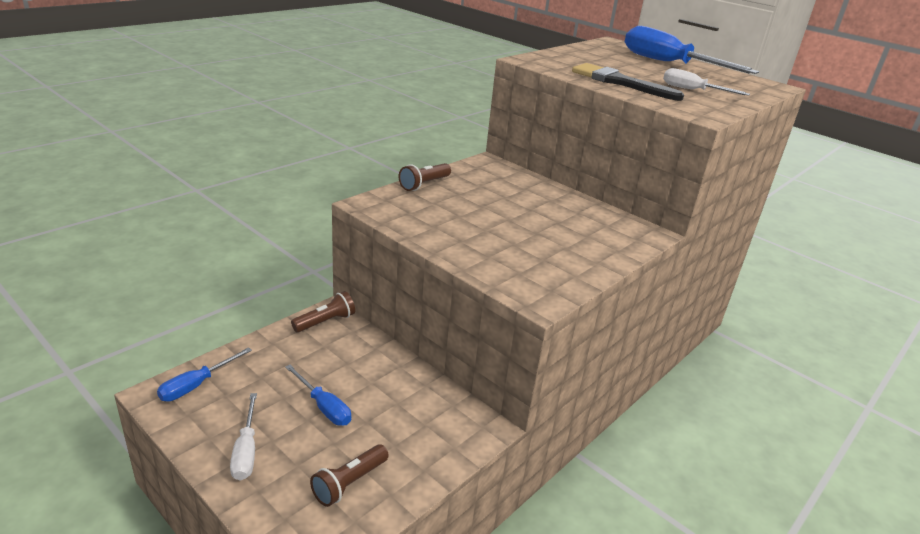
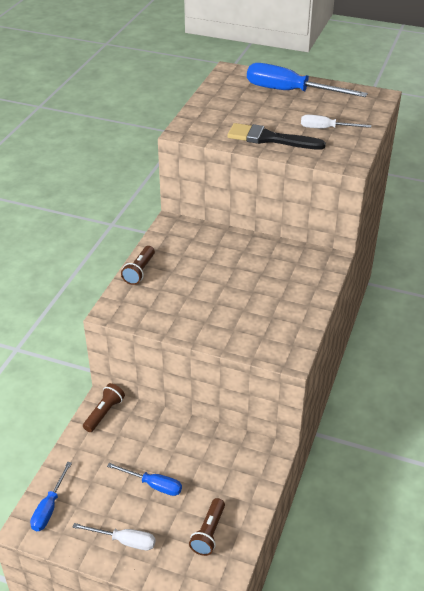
camera: 20 degrees left, 10 degrees up
(246, 451) = (124, 541): white screwdriver -> white screwdriver turned 45 degrees counterclockwise

